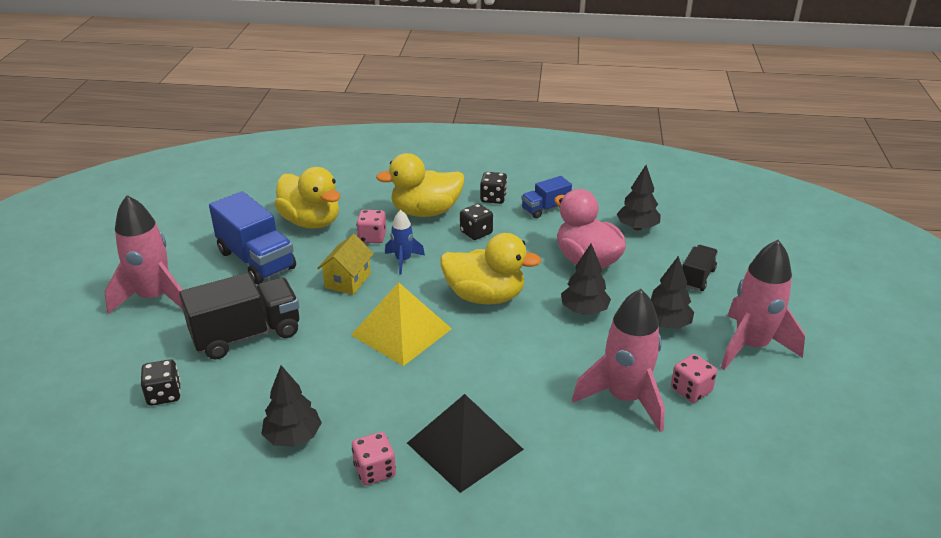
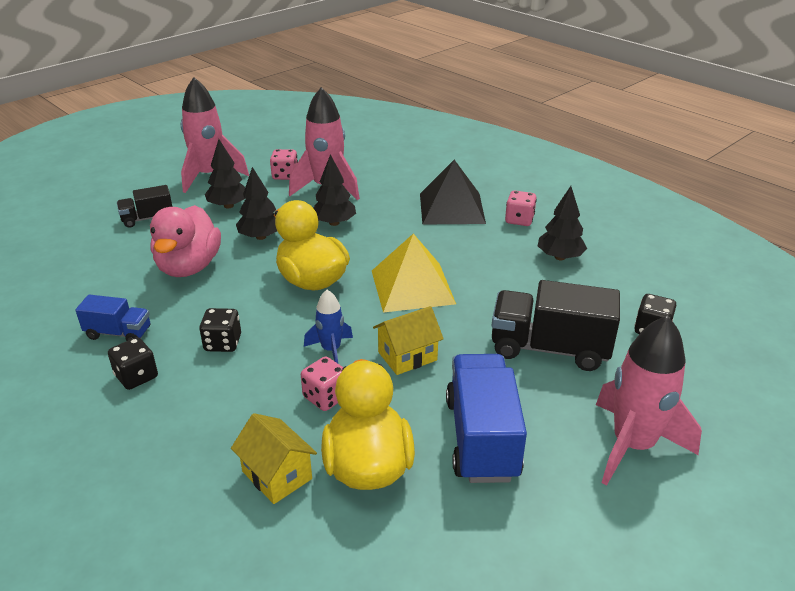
camera: 140 degrees left, 0 degrees up
(354, 200) = (277, 475): none -> yellow house
(425, 212) = (227, 400): yellow duck -> none
(637, 227) = (94, 272): black tree -> black tree (334, 223)

